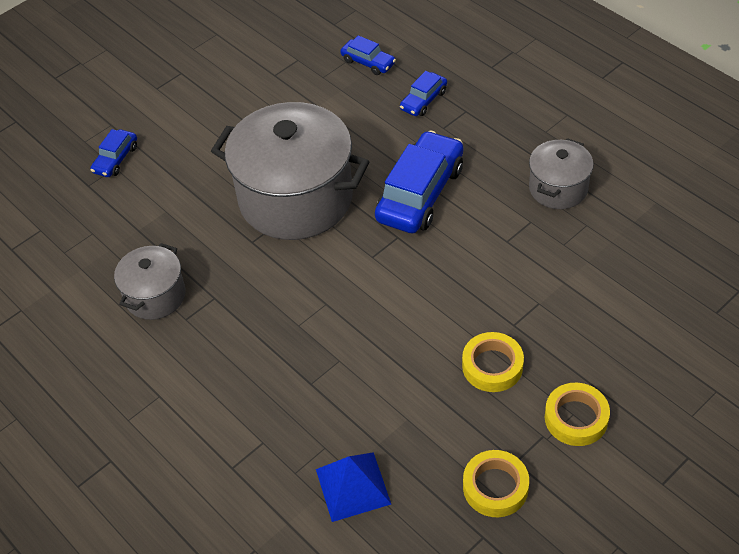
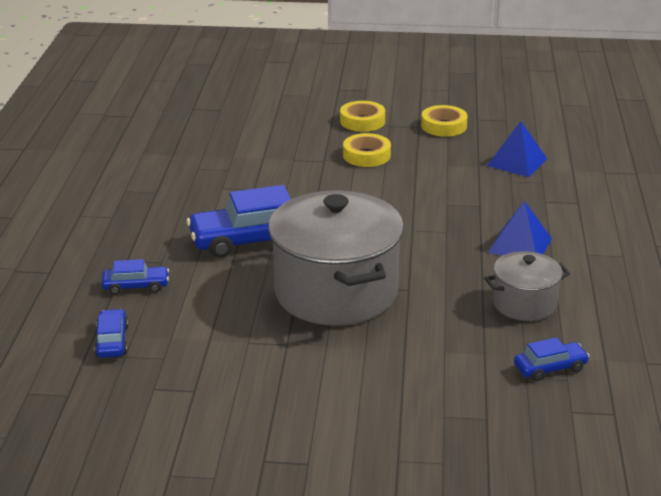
camera: 135 degrees left, 20 degrees down
(116, 159) = (434, 422): blue car -> blue car (550, 368)
(223, 359) = (520, 245): none -> blue pyramid
(558, 188) = (173, 190): grey pot -> none

